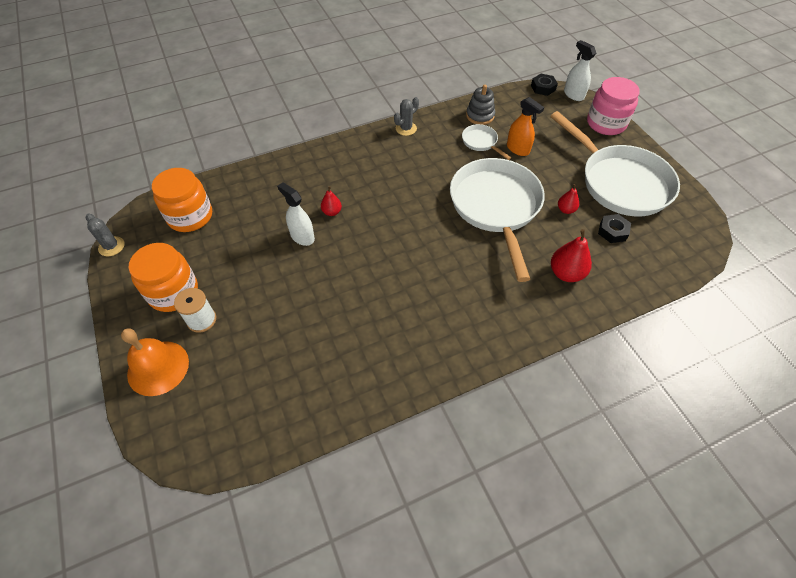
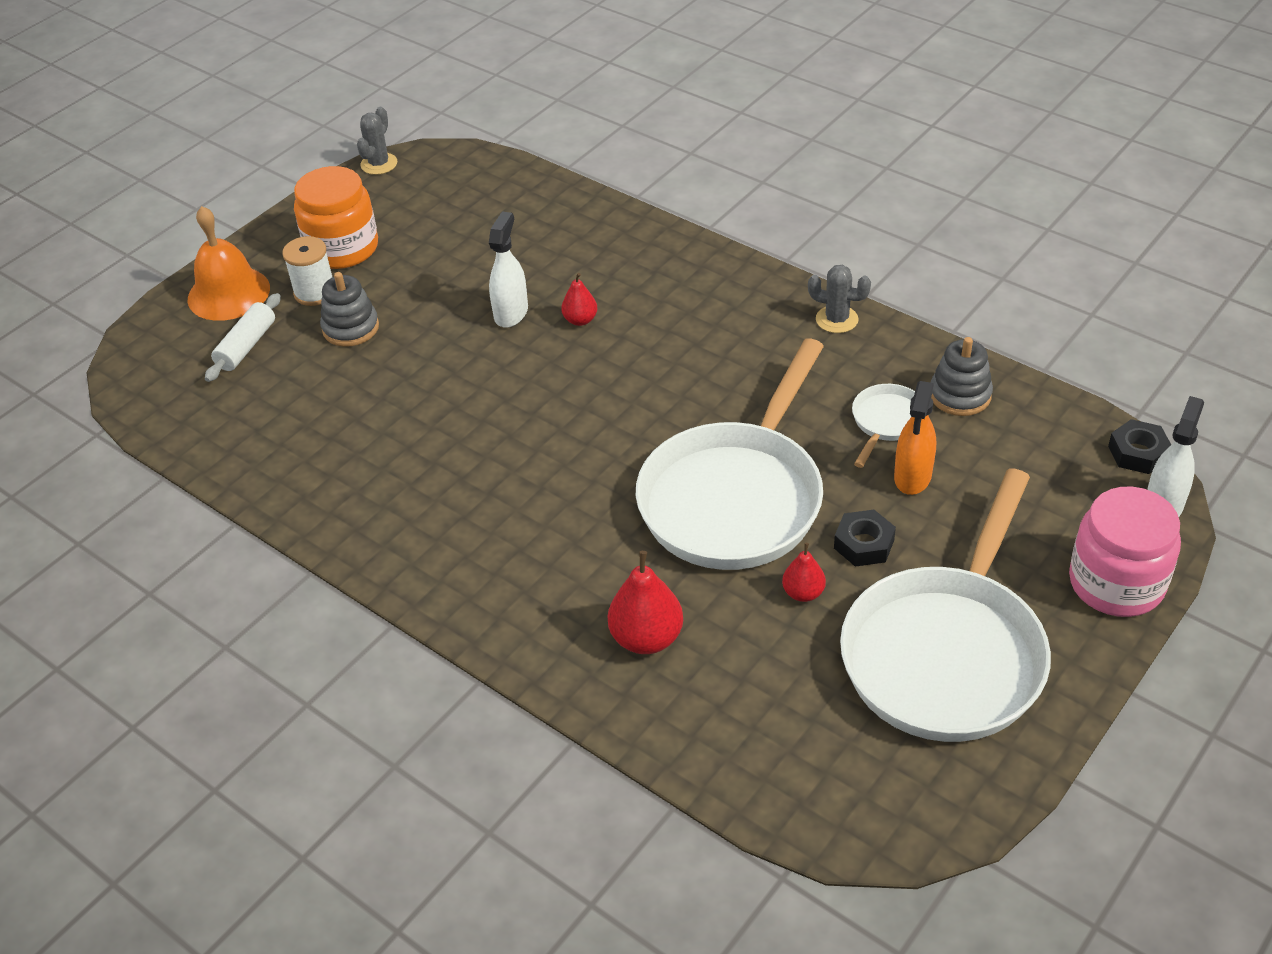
camera: 65 degrees right, 10 degrees down
(190, 216) = (473, 198): orange jar -> none
(220, 374) = (246, 346): none -> white rolling pin
(251, 313) = (351, 328): none -> grey stacking toy
(496, 207) = (735, 498): white pan -> white pan turned 150 degrees clockwise
(612, 231) = (798, 676): black nut -> black nut (864, 544)

